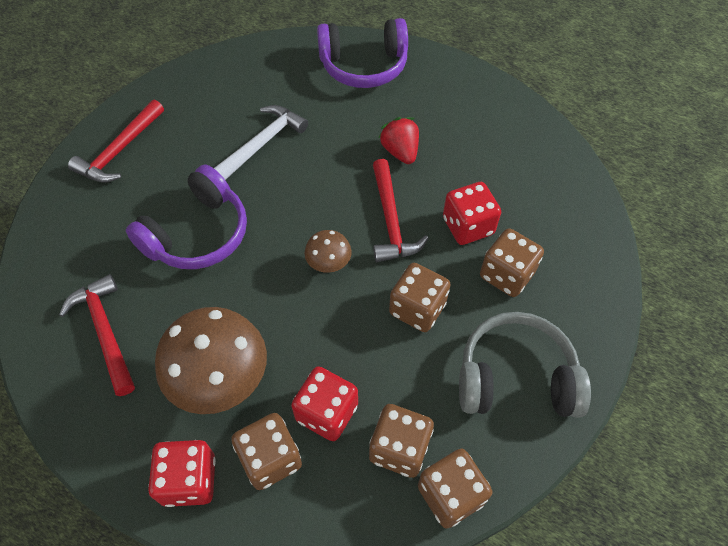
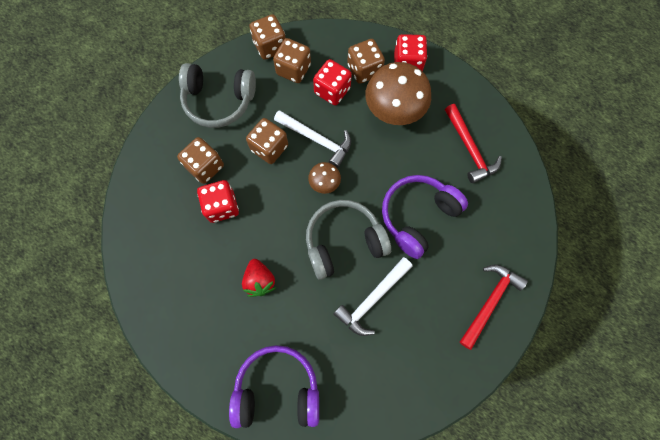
camera: 175 degrees left, 15 degrees up
(298, 198) = (343, 242): none -> grey headphones
(345, 327) = (317, 140): none -> white hammer
(391, 220) = (277, 216): red hammer -> none

